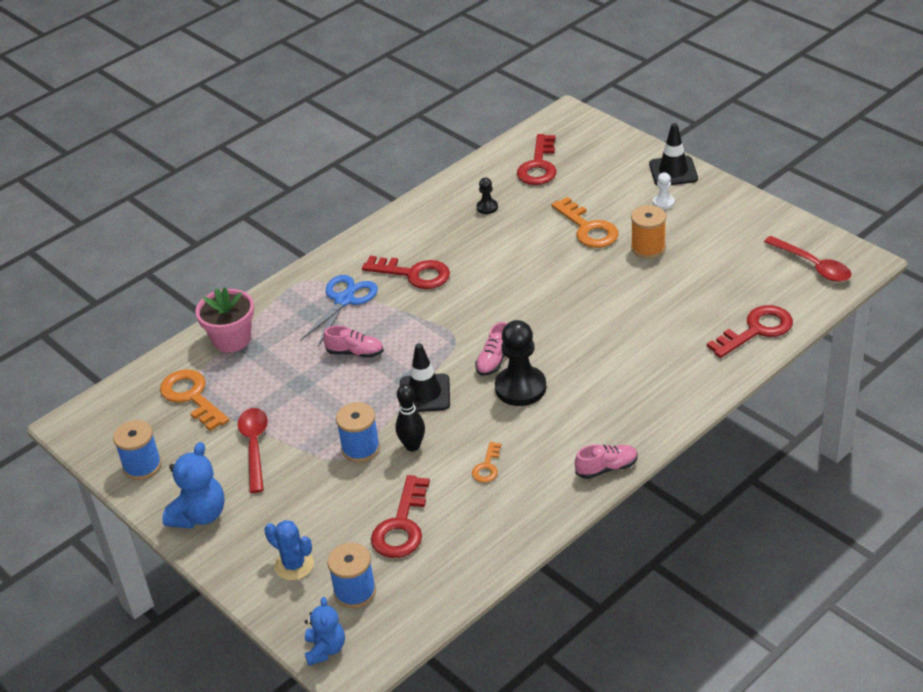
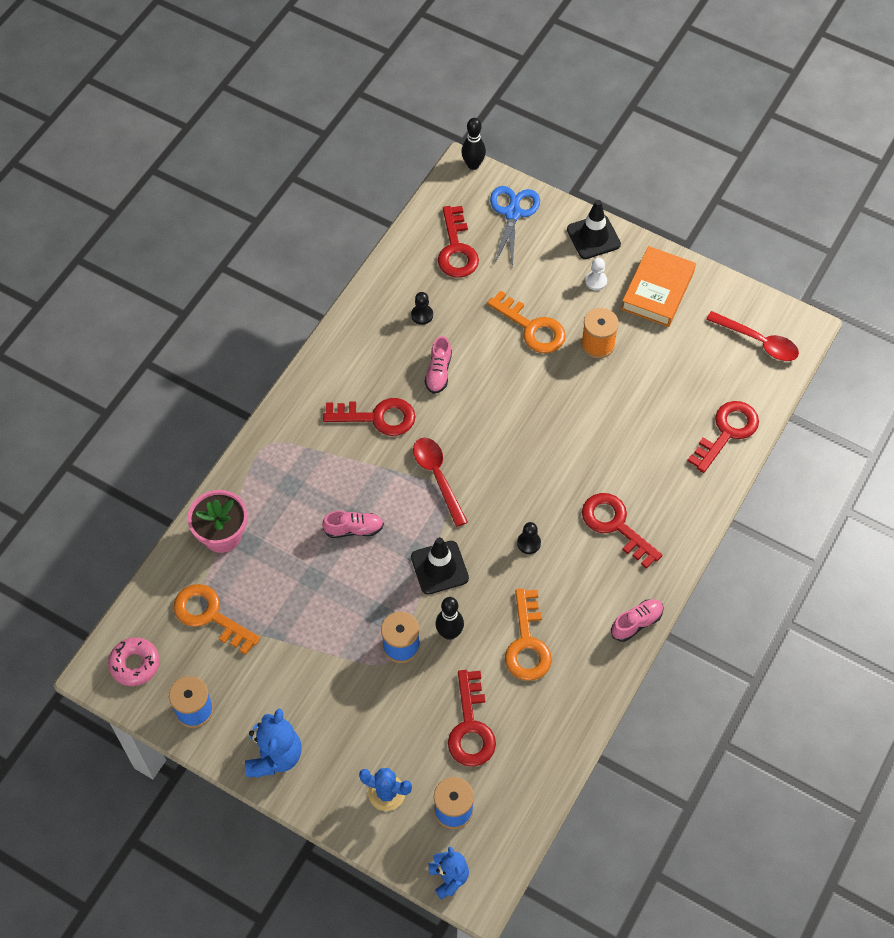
camera: 20 degrees left, 20 degrees up
(106, 422) = (135, 664): none -> pink donut
(254, 446) = (297, 664): red spoon -> red spoon (437, 477)
(344, 300) = (319, 464): blue scissors -> blue scissors (512, 213)
(487, 466) = (527, 643): orange key -> orange key, size x1.90
(494, 360) = (493, 514): pink shoe -> pink shoe (438, 372)
(520, 388) = (528, 543): black pawn -> black pawn, size x0.48
(578, 111) = (473, 165): none -> black bowling pin
(614, 387) = (615, 525): none -> red key
(722, 216) = (657, 290): none -> orange book

